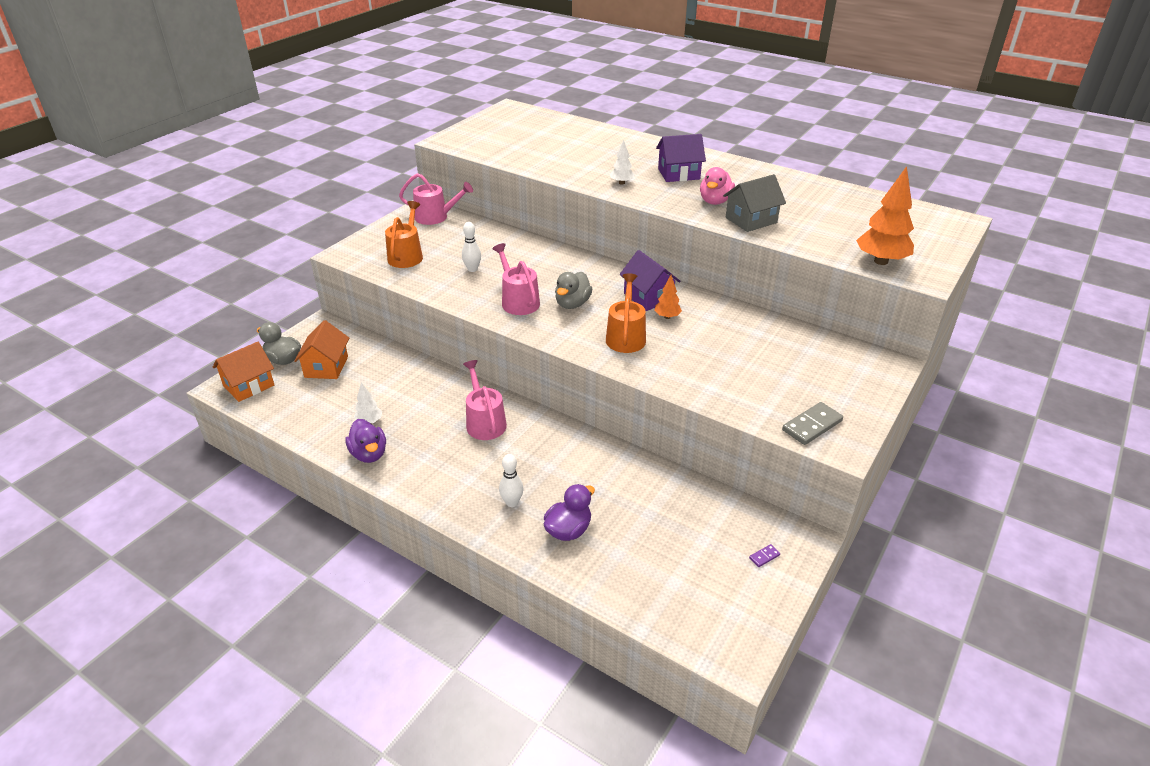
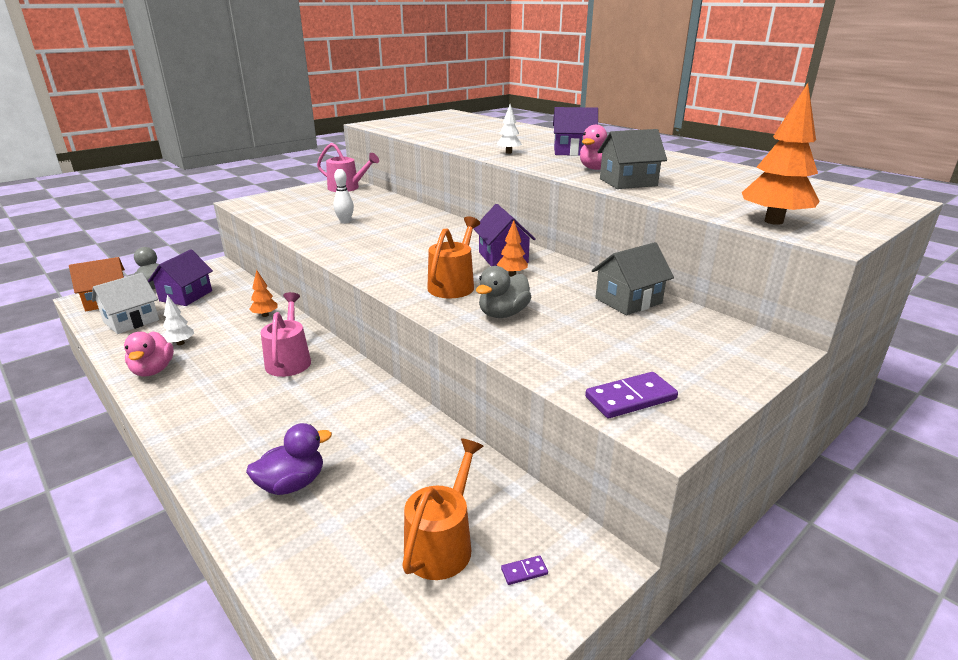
camera: 15 degrees right, 10 degrees down
(298, 405) = (131, 321): none -> white house
(326, 367) = (186, 296): orange house -> purple house
(369, 454) = (153, 370): purple duck -> pink duck
(406, 256) = (295, 208): orange watering can -> orange watering can (442, 543)
(425, 377) = (265, 315): none -> orange tree
(512, 502) = (253, 441): white bowling pin -> none
(518, 301) = (366, 247): pink watering can -> none
(572, 304) = (418, 254): grey duck -> grey duck (503, 314)
(773, 332) = (628, 301): none -> grey house
(812, 426) = (630, 398): grey domino -> purple domino

